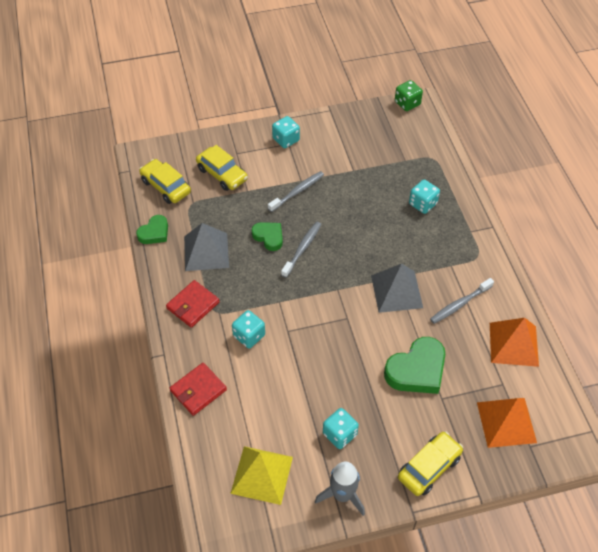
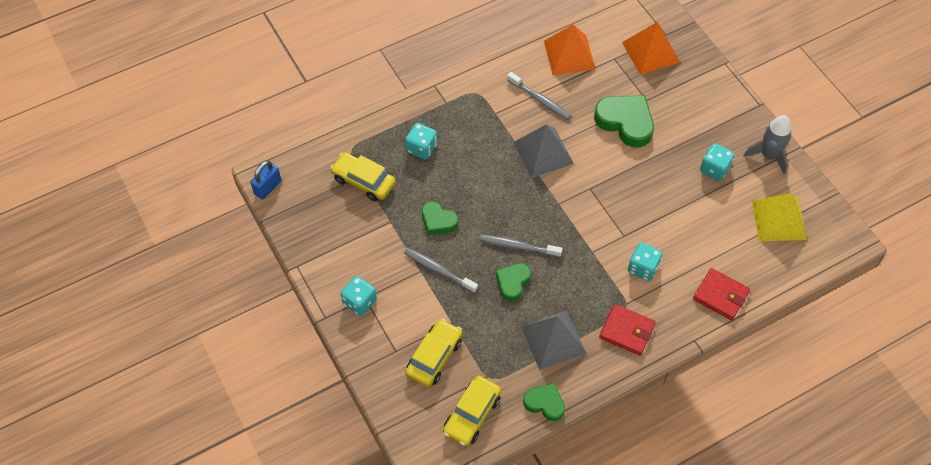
camera: 105 degrees left, 5 degrees up
(345, 200) = (438, 221): none -> green heart
(407, 103) = (267, 187): green dice -> blue padlock
(429, 467) = (716, 99): yellow car -> yellow car (363, 181)

